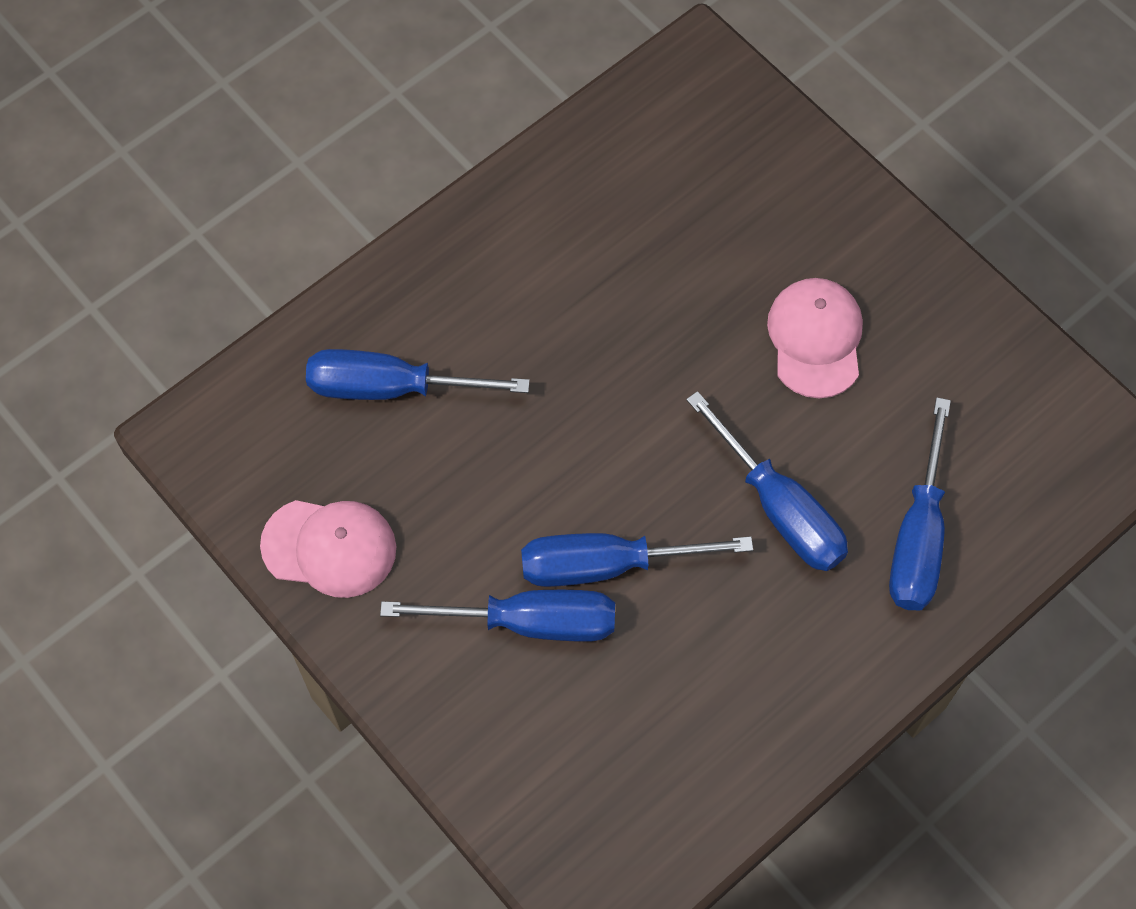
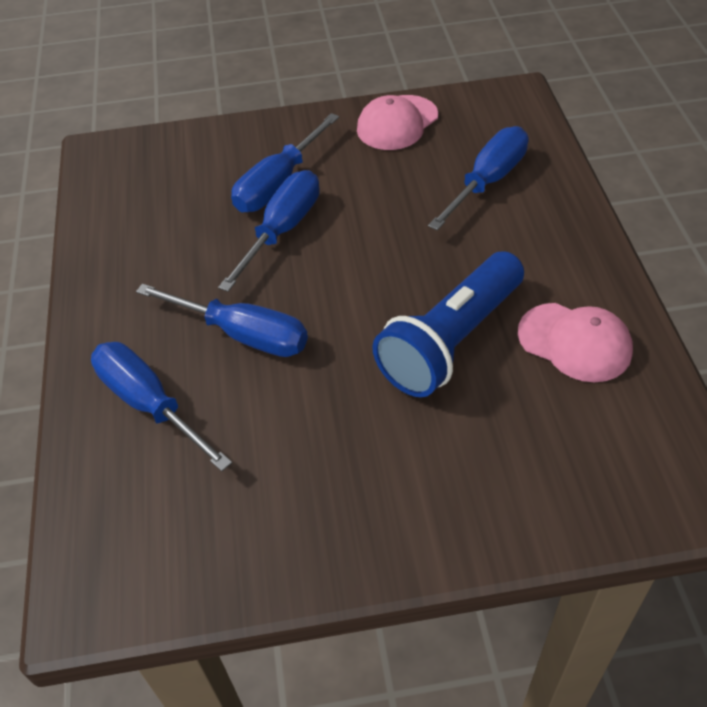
camera: 125 degrees right, 15 degrees down
(660, 311) = (450, 341): none -> blue flashlight
(779, 507) = (242, 334): blue screwdriver -> blue screwdriver turned 150 degrees counterclockwise
(815, 339) = (355, 428): pink cap -> pink cap (575, 342)

